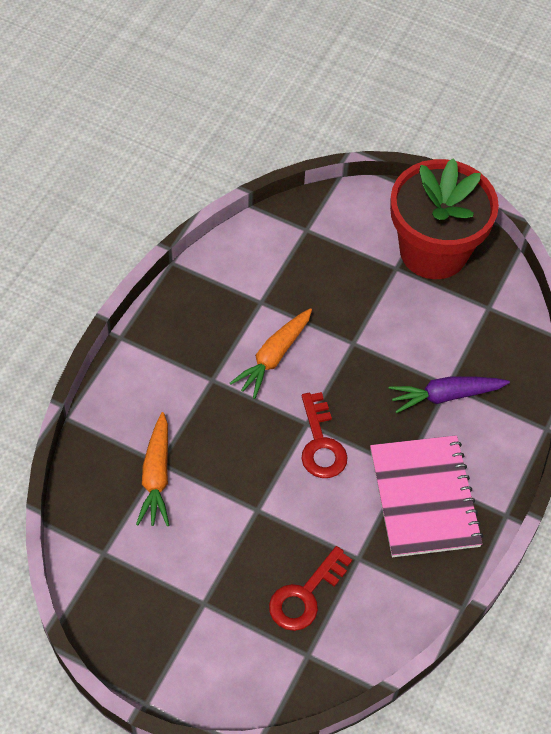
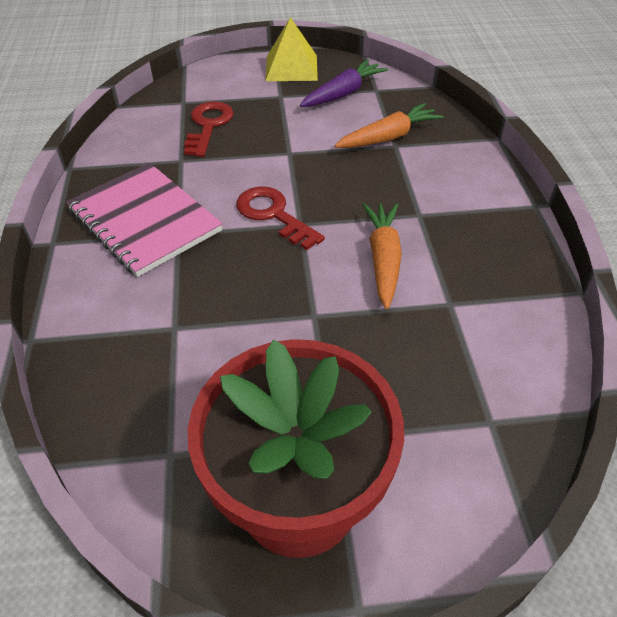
camera: 150 degrees right, 10 degrees down
(154, 649) = (291, 67): none -> yellow pyramid
(156, 476) = (388, 137): orange carrot -> orange carrot turned 90 degrees clockwise
(445, 396) = (171, 314): purple carrot -> purple carrot (343, 93)

